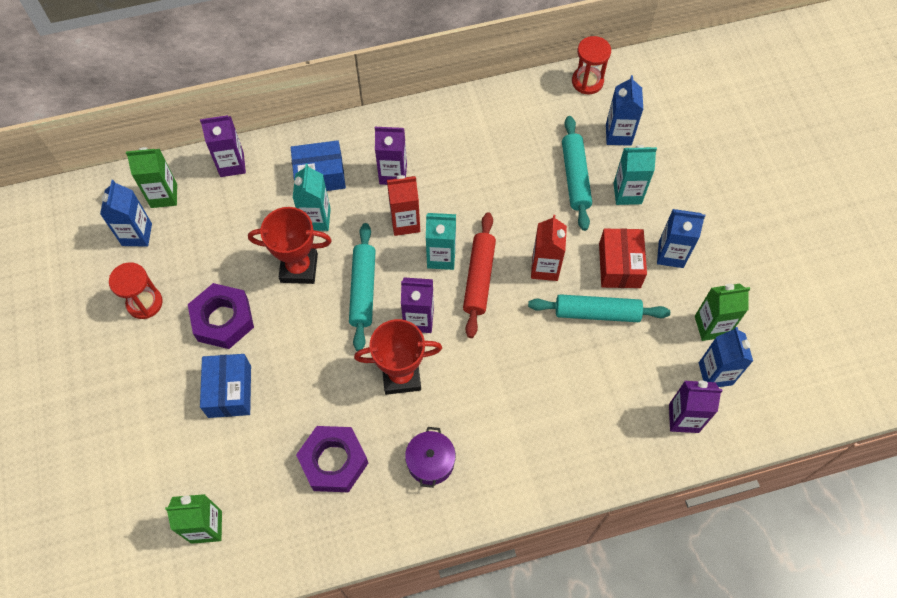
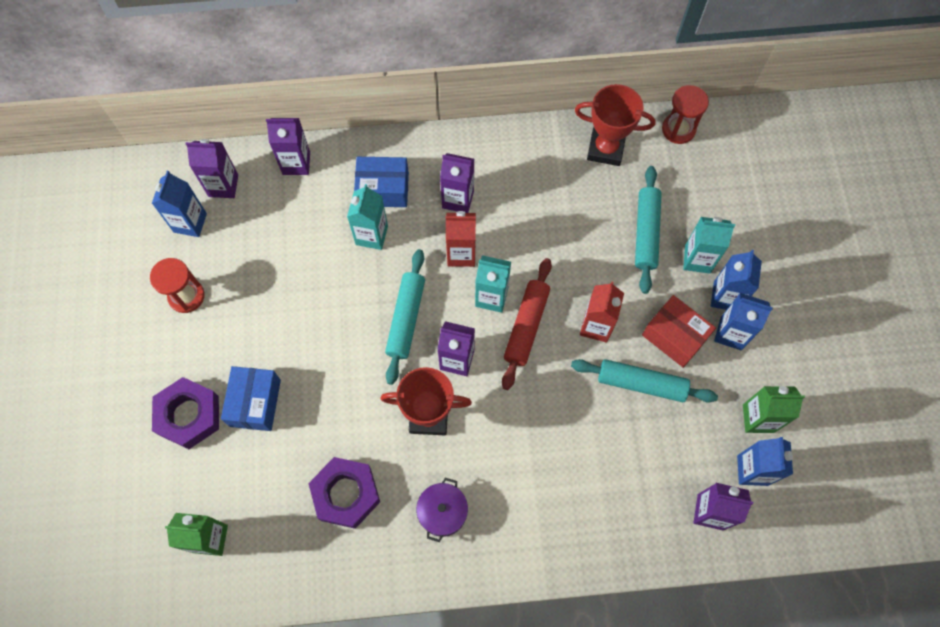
camera: 10 degrees right, 5 degrees up
(164, 195) = (223, 186): green carton -> purple carton
(223, 320) = (261, 327): purple nut -> purple nut (189, 415)
(299, 268) = (345, 285): red trophy -> red trophy (605, 149)
(618, 134) = (700, 193): blue carton -> blue carton (725, 297)
(619, 265) = (674, 336): red box -> red box turned 60 degrees counterclockwise

